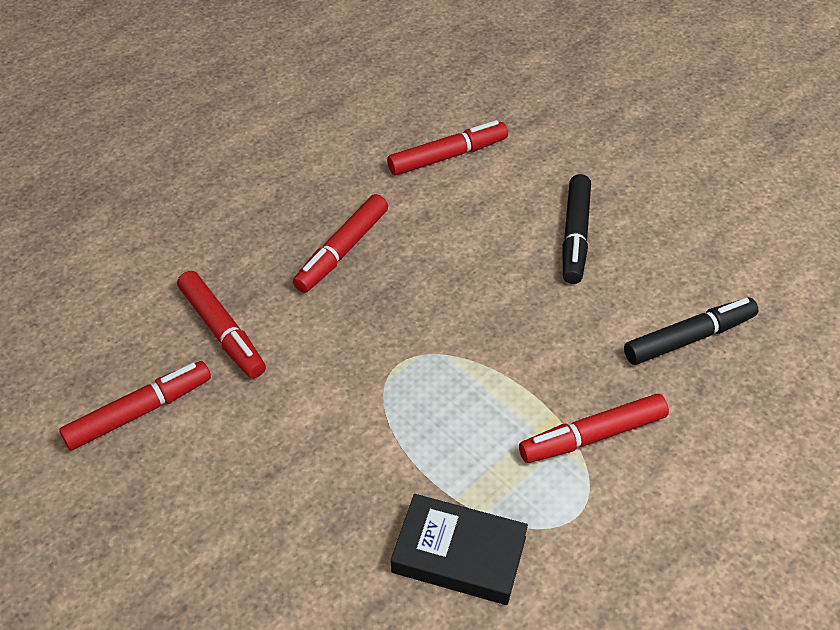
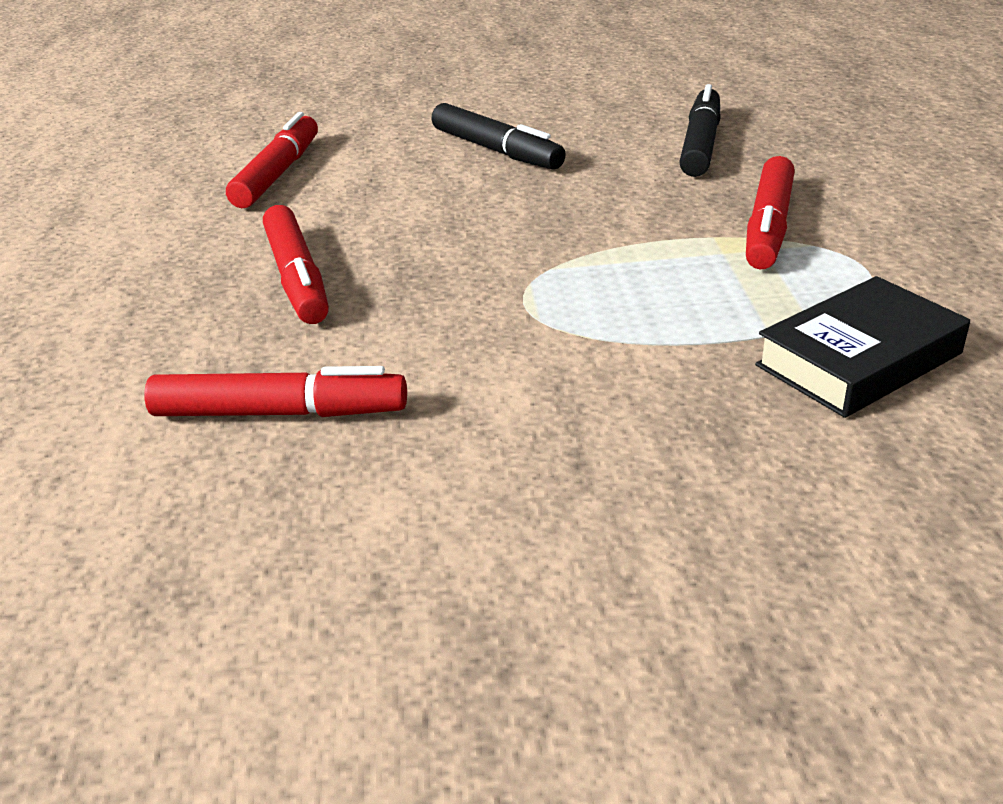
camera: 50 degrees left, 15 degrees down
(139, 412) = (311, 550): red marker -> none

